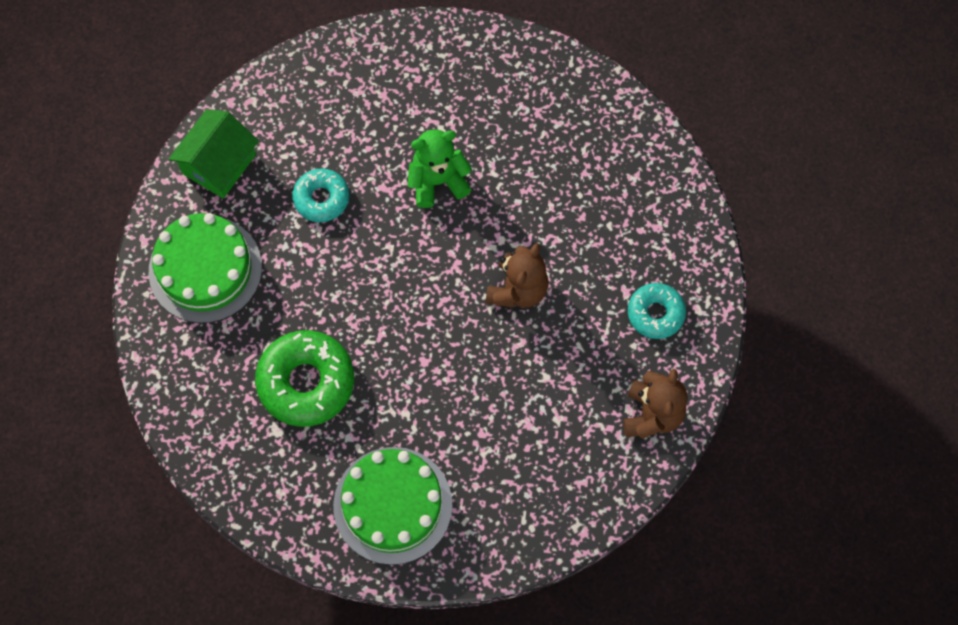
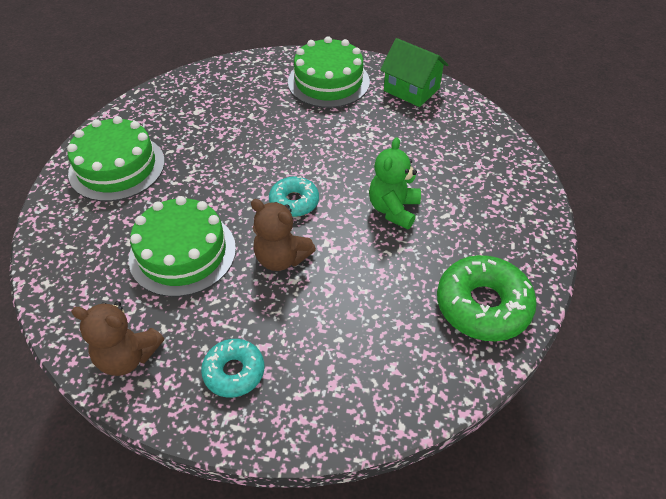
camera: 95 degrees right, 20 degrees down
(306, 382) = (230, 126): green donut -> green donut (483, 305)
(321, 198) = (380, 139): turquoise donut -> turquoise donut (294, 202)
(438, 181) = (393, 209): green teddy bear -> green teddy bear turned 150 degrees counterclockwise
(521, 393) = (182, 253): none -> green cake

